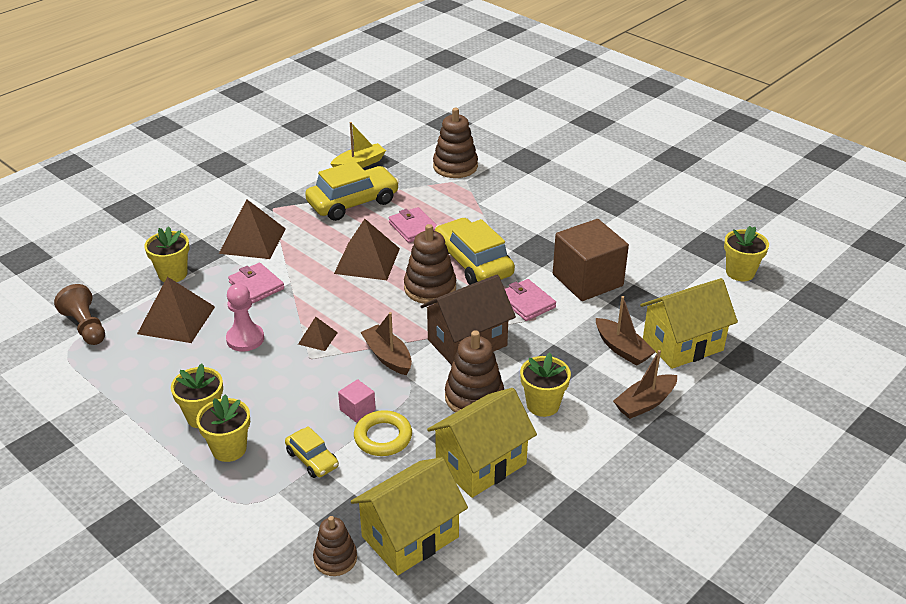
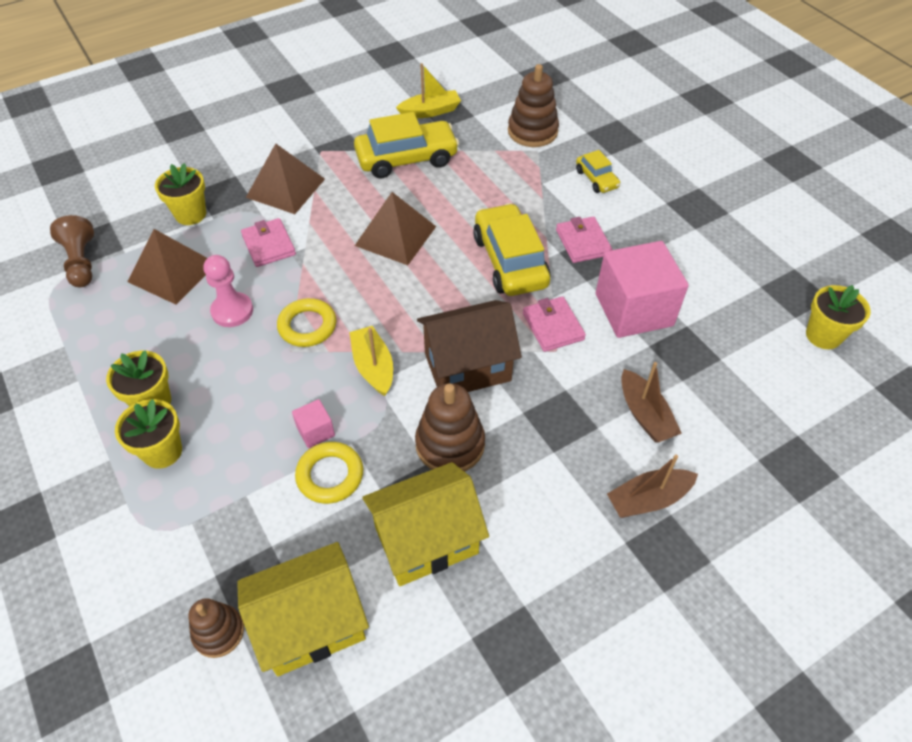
camera: 15 degrees right, 15 degrees up
(312, 459) = (243, 487): yellow car -> yellow car (596, 179)
(317, 338) = (307, 326): brown pyramid -> yellow ring
(387, 357) = (373, 367): brown boat -> yellow boat
(413, 227) = (460, 202): pink wallet -> pink wallet (583, 242)
(430, 288) = (451, 285): brown stacking toy -> none
(543, 405) = (525, 473): yellow flower pot -> none
(587, 280) = (634, 310): brown cube -> pink cube
(682, 344) = (721, 424): yellow house -> none

